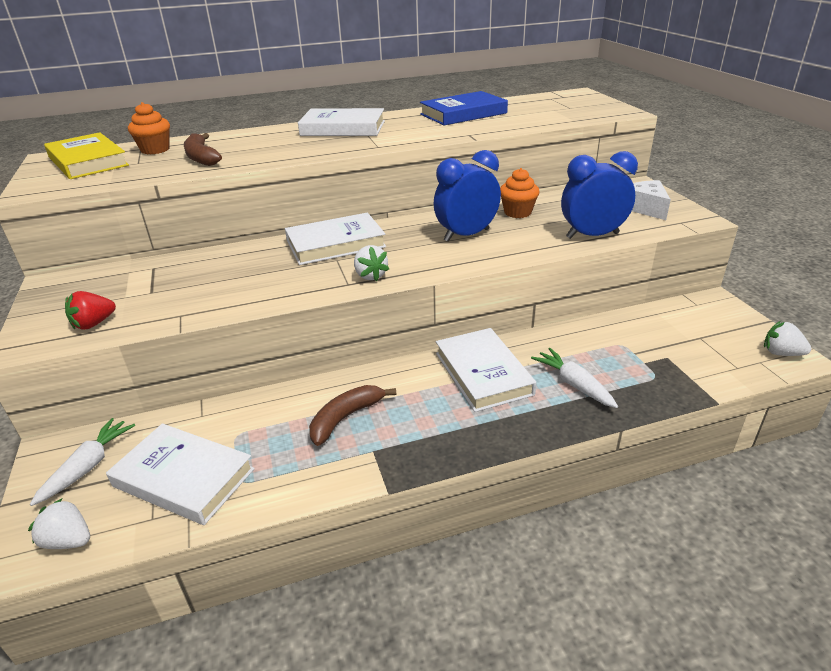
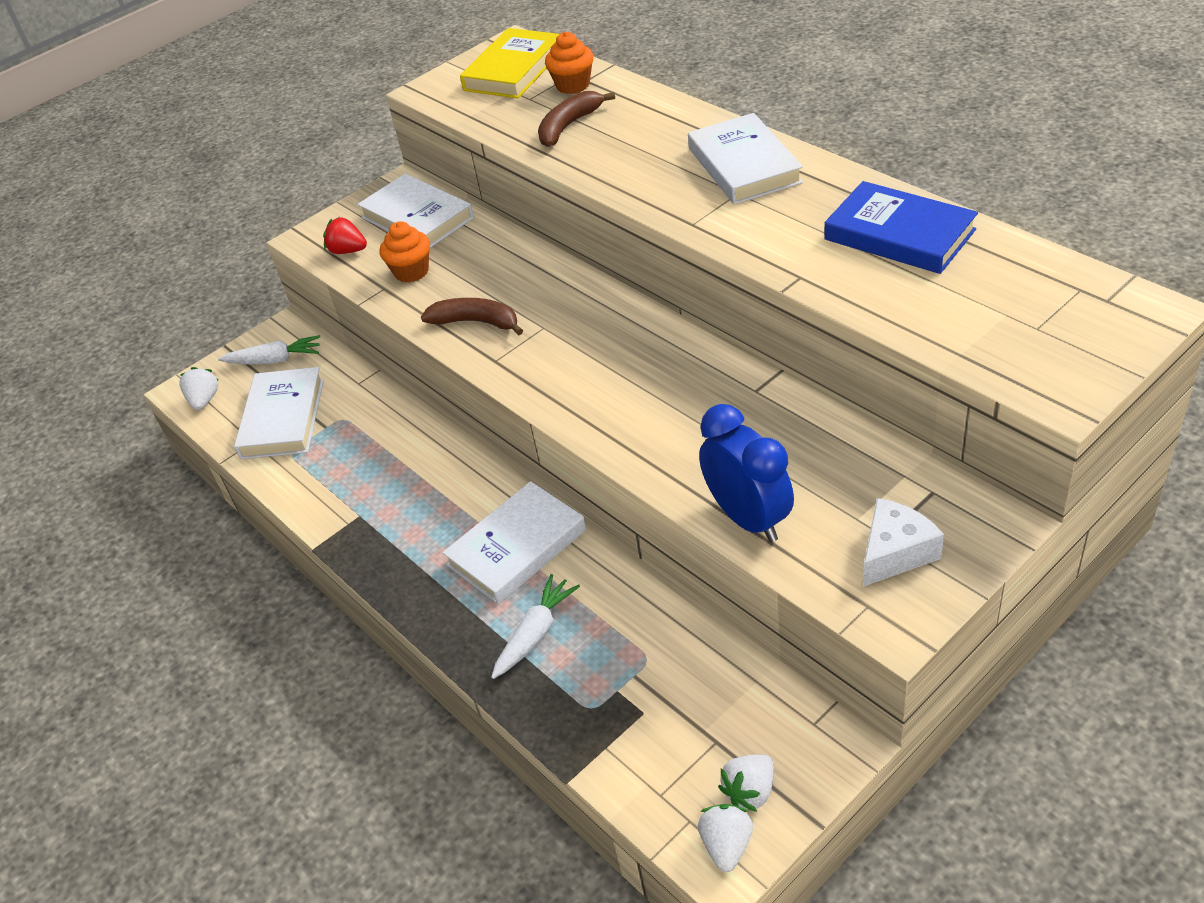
camera: 70 degrees right, 10 degrees up
(335, 244) = (579, 309): white book -> white book (417, 218)
(345, 418) = (395, 475): brown banana -> brown banana (476, 322)
(370, 275) = (521, 368): white strawberry -> white strawberry (750, 791)
(466, 235) = (670, 400): blue clock -> none
(517, 212) = (777, 421): orange cupcake -> orange cupcake (411, 271)

